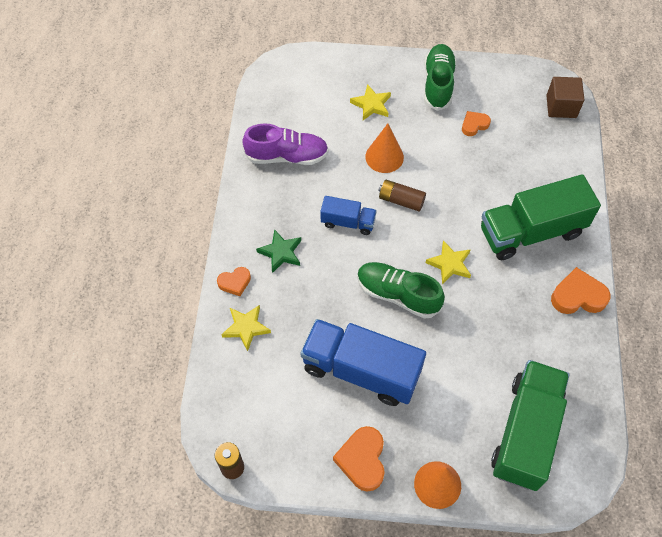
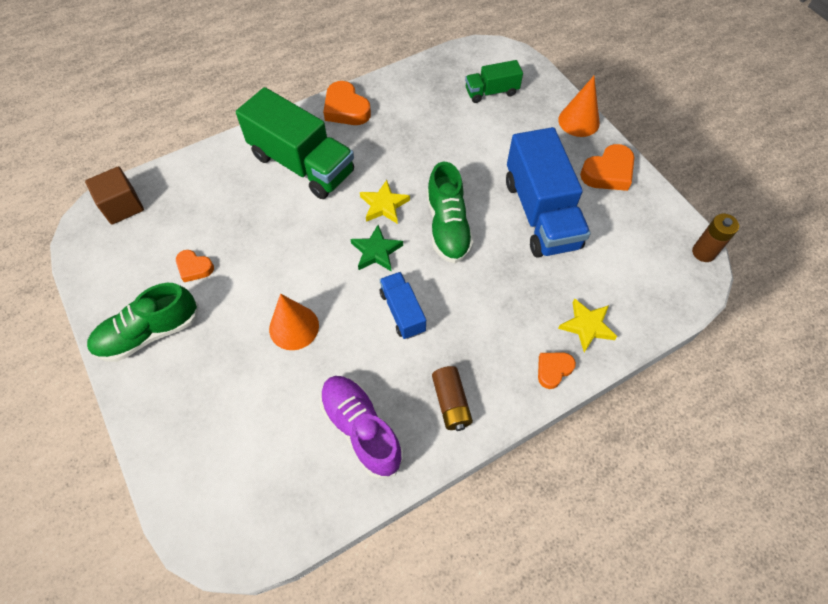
camera: 125 degrees left, 0 degrees up
(235, 282) = (553, 370): orange heart -> orange heart turned 75 degrees counterclockwise
(281, 252) = (485, 350): green star -> green star (376, 251)
(371, 105) = (223, 385): yellow star -> none
(401, 200) = (340, 280): brown battery -> brown battery (451, 402)
(525, 432) = (491, 92): green truck -> green truck, size x0.51

